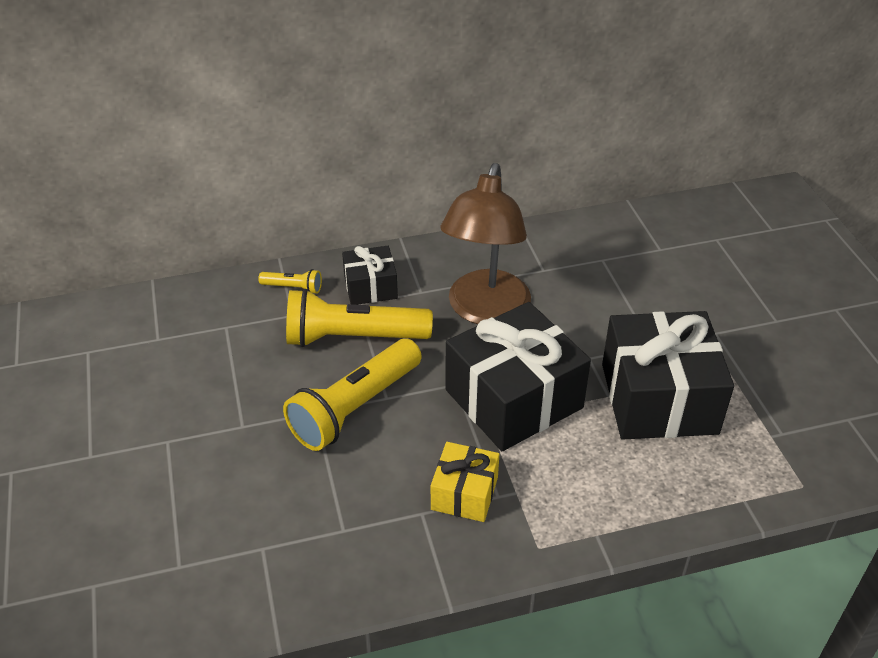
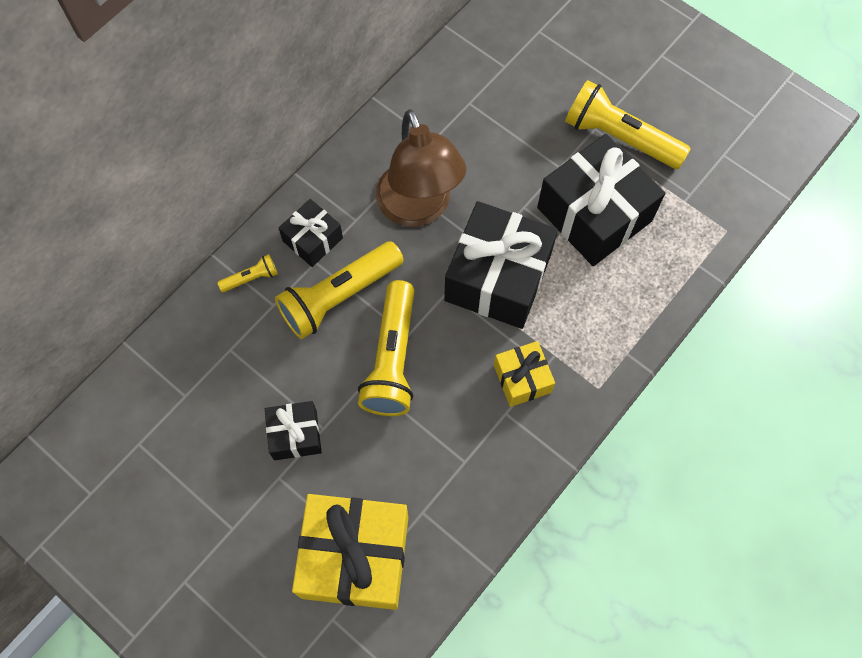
camera: 35 degrees left, 25 degrees up
(166, 546) = (355, 557): none -> yellow gift
(214, 417) = (295, 435): none -> black gift
(737, 351) = (619, 137): none -> yellow flashlight

